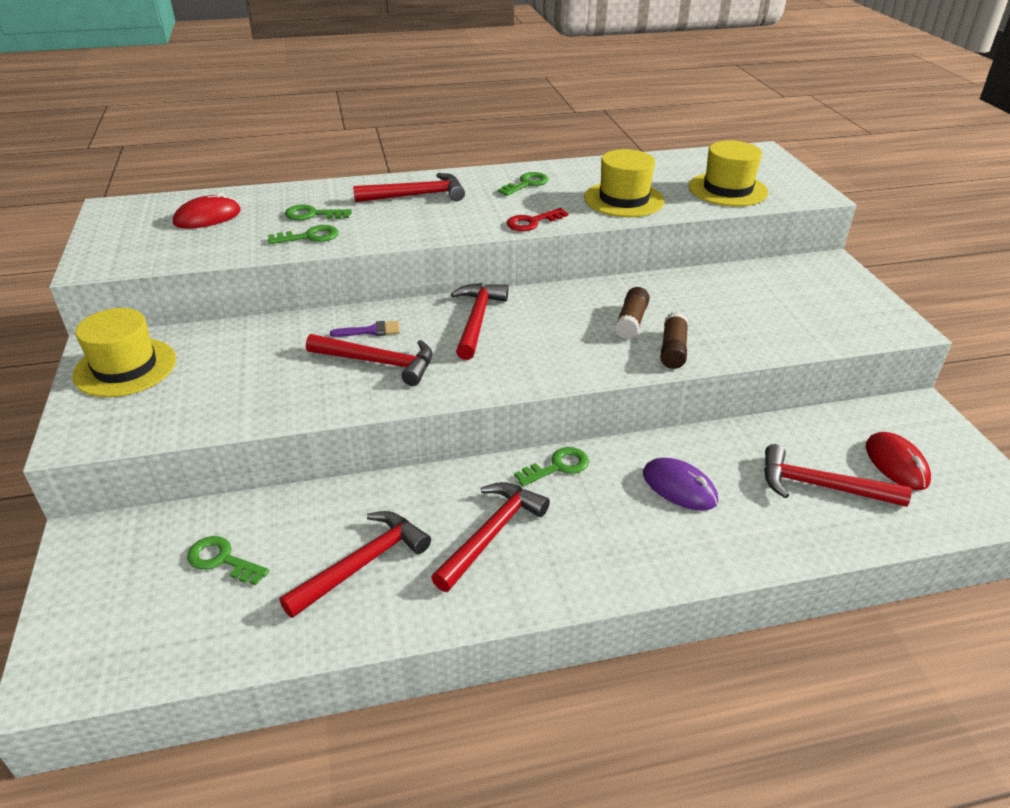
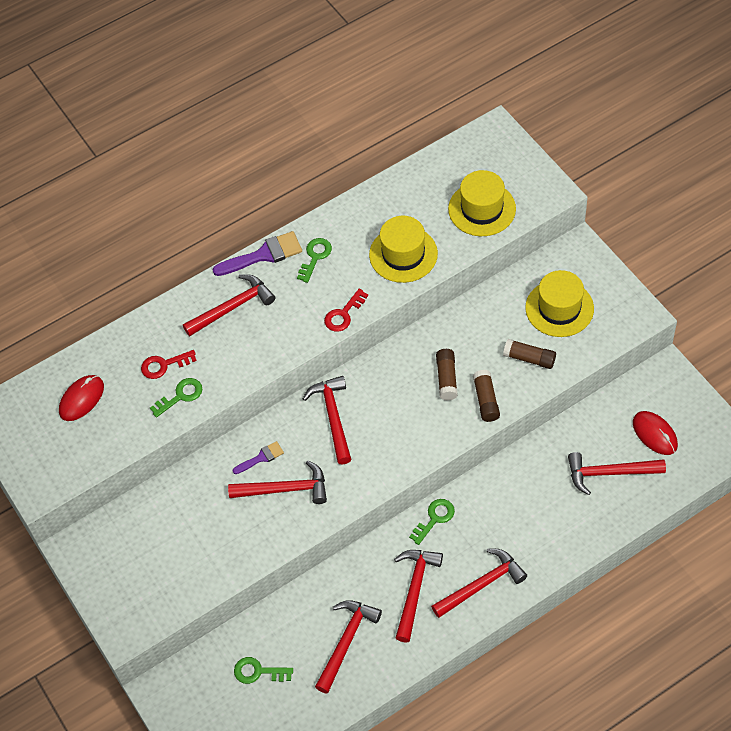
camera: 15 degrees left, 20 degrees up
(125, 367) = (108, 560): yellow hat -> yellow hat (559, 308)
(312, 215) = (164, 365): green key -> red key
(474, 173) = (263, 255): none -> purple brush
(590, 557) = (481, 584): none -> red hammer
(679, 487) = (519, 507): purple mouse -> none
(743, 329) = (529, 358): none -> brown glue stick

